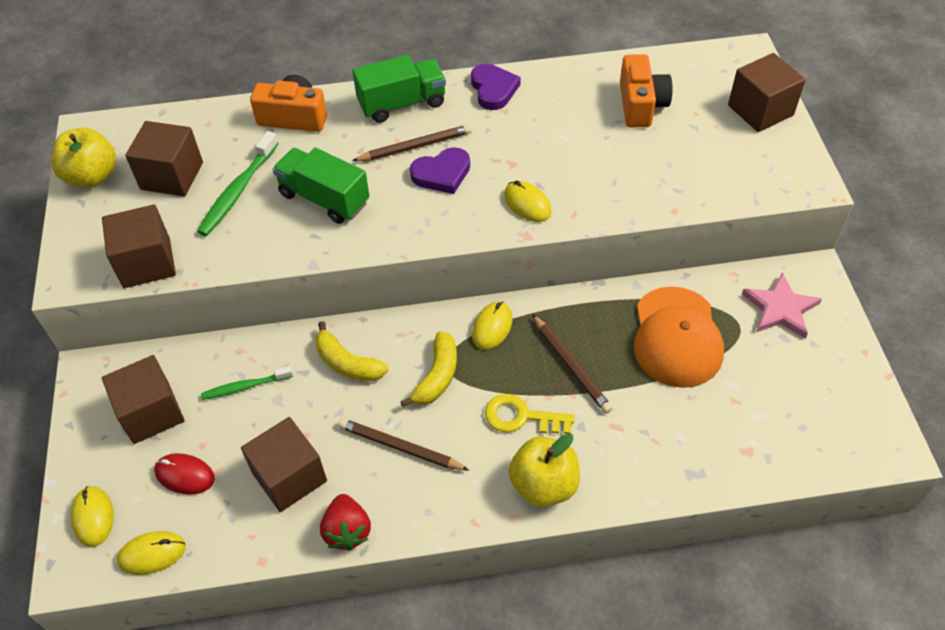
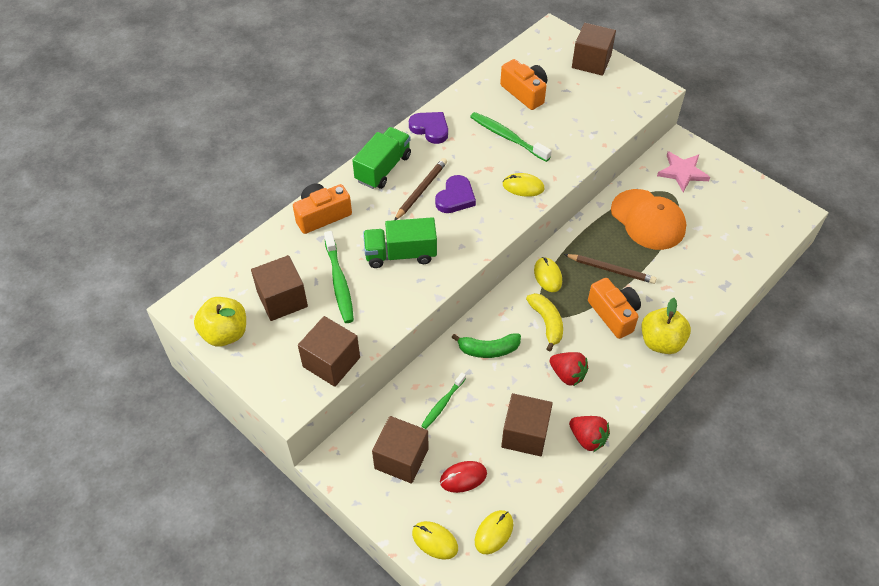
camera: 40 degrees left, 0 degrees up
(347, 363) = (488, 350): yellow banana -> green banana
(400, 447) = (567, 375): brown pencil -> red strawberry
(521, 417) = (614, 314): yellow key -> orange camera
(568, 142) = (507, 137): none -> green toothbrush

